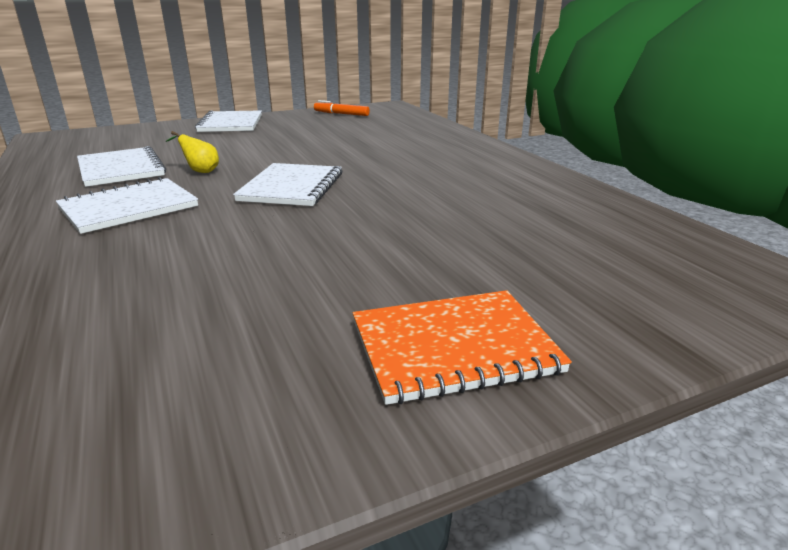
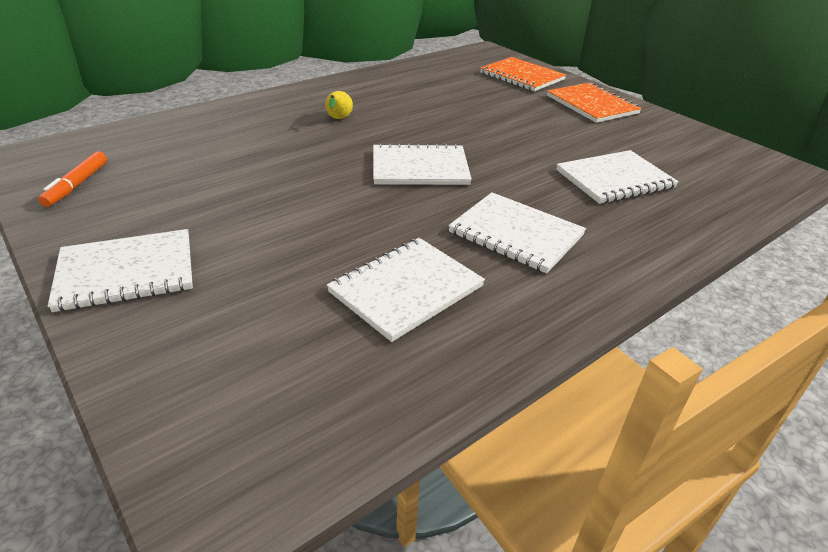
camera: 105 degrees left, 10 degrees up
(156, 285) = (614, 179): none -> white notebook
(200, 171) = (393, 227): yellow pear -> yellow pear (338, 119)
(624, 298) = (522, 76): none -> orange notebook

